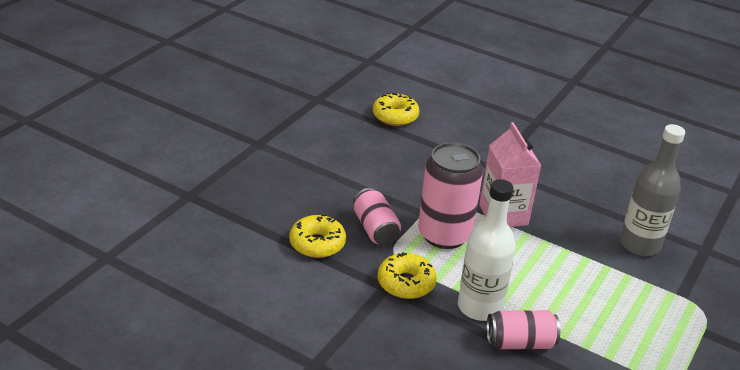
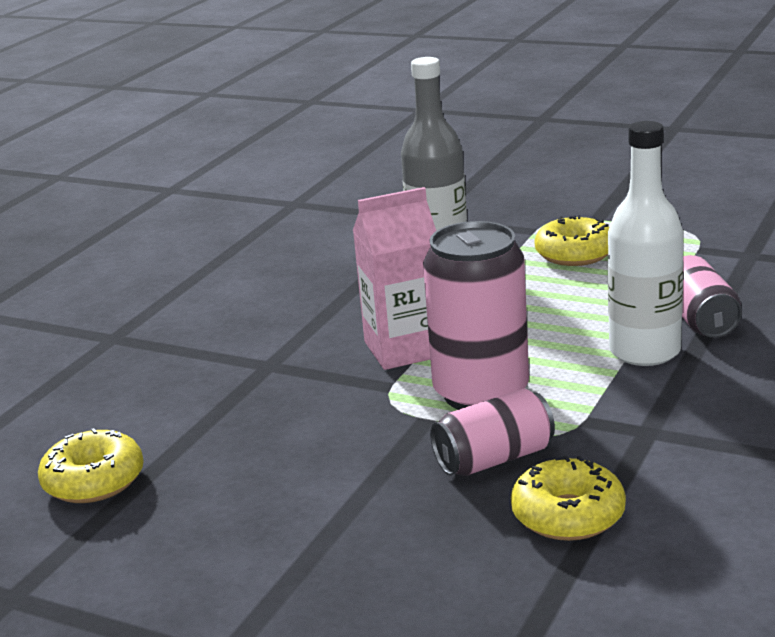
camera: 90 degrees left, 10 degrees down
(406, 283) = (627, 414): yellow donut -> yellow donut (575, 254)

